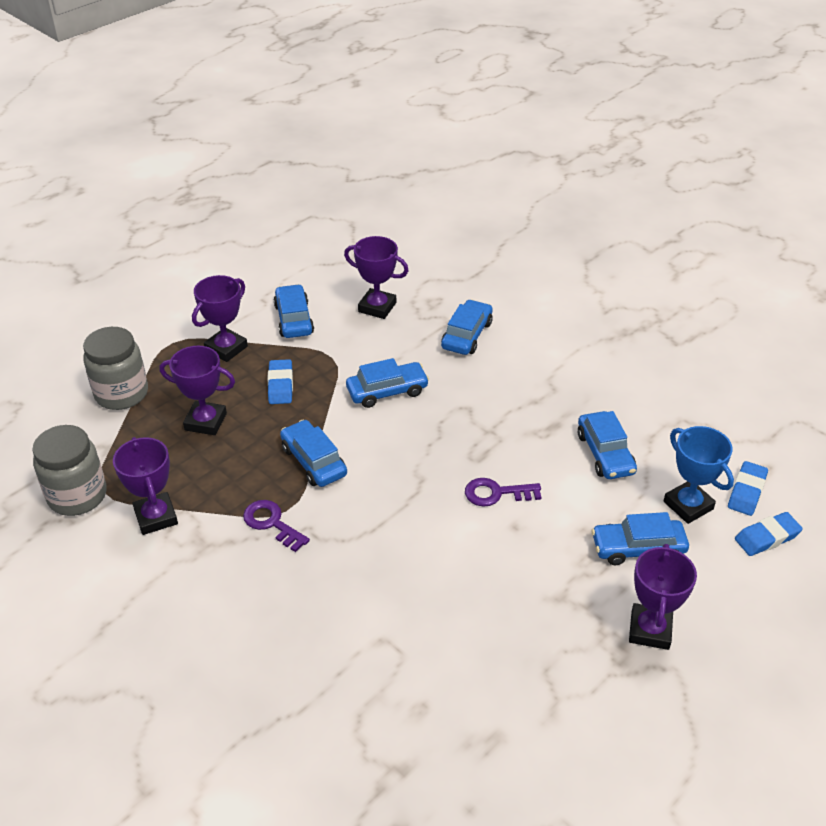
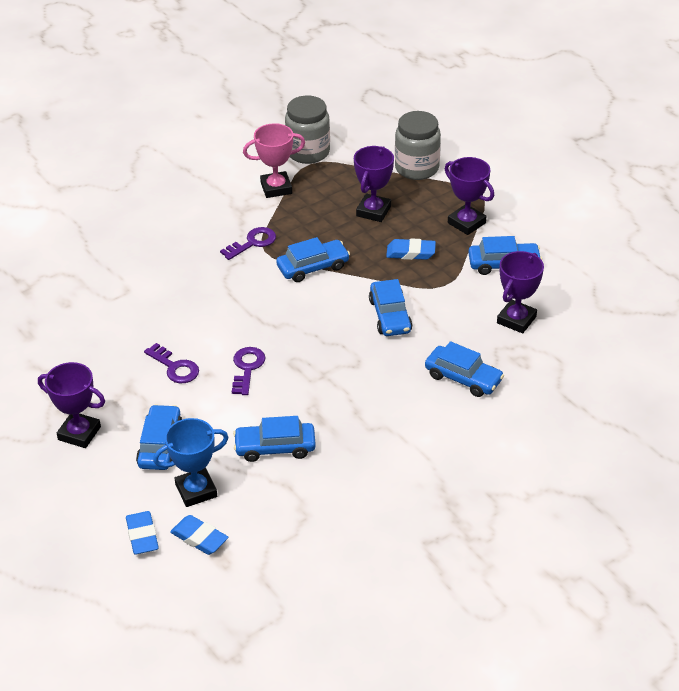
camera: 100 degrees right, 0 degrees up
(156, 517) = (276, 188): purple trophy -> pink trophy
(513, 559) = (175, 367): none -> purple key

